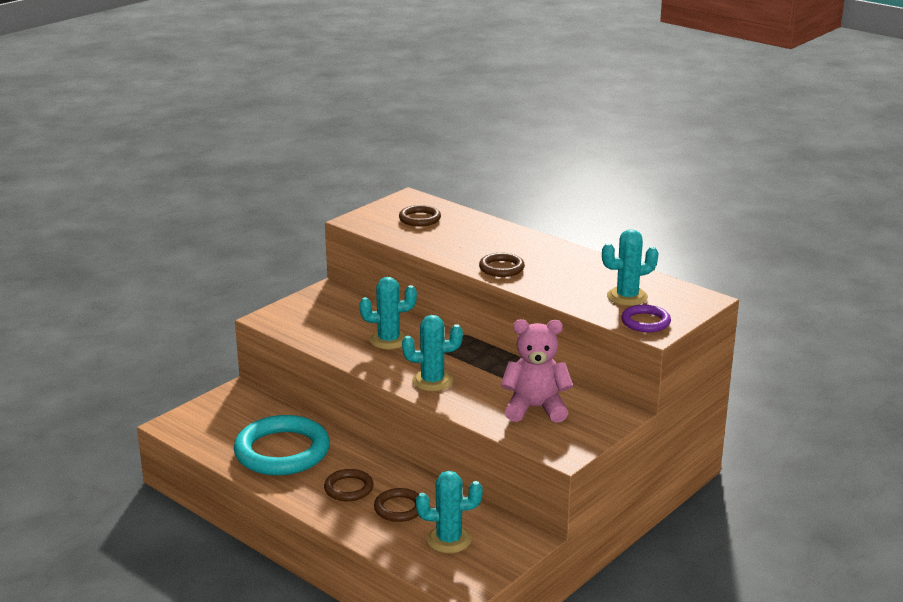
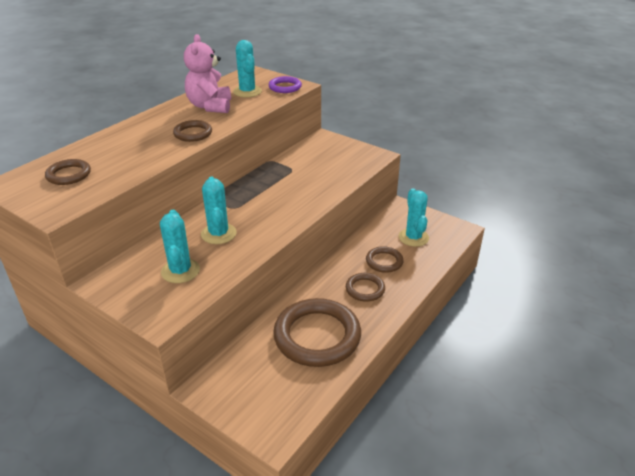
camera: 95 degrees left, 10 degrees up
(282, 451) = (317, 336): turquoise ring -> brown ring
(432, 381) = (289, 207): turquoise cactus -> turquoise cactus (180, 271)
(535, 408) = (323, 165): pink teddy bear -> pink teddy bear (210, 106)

